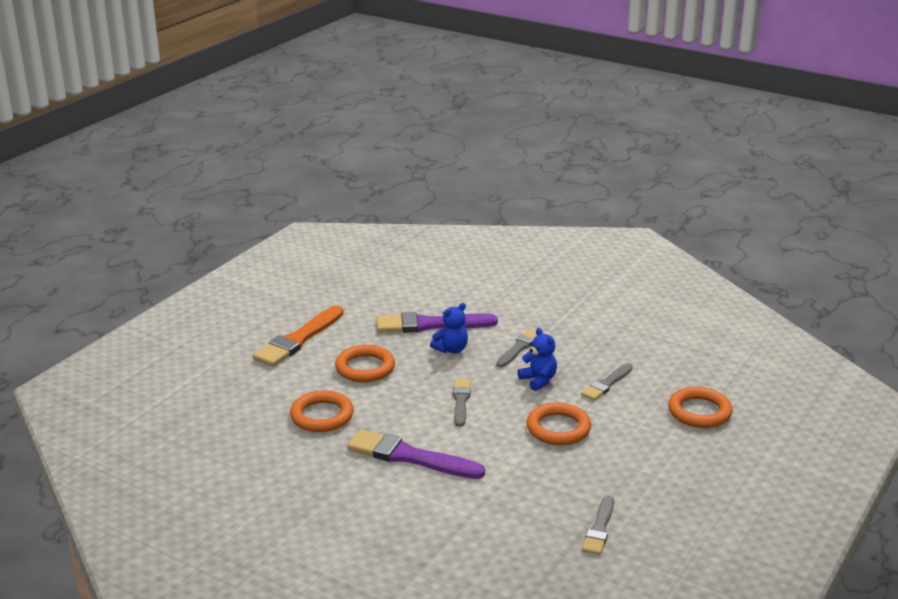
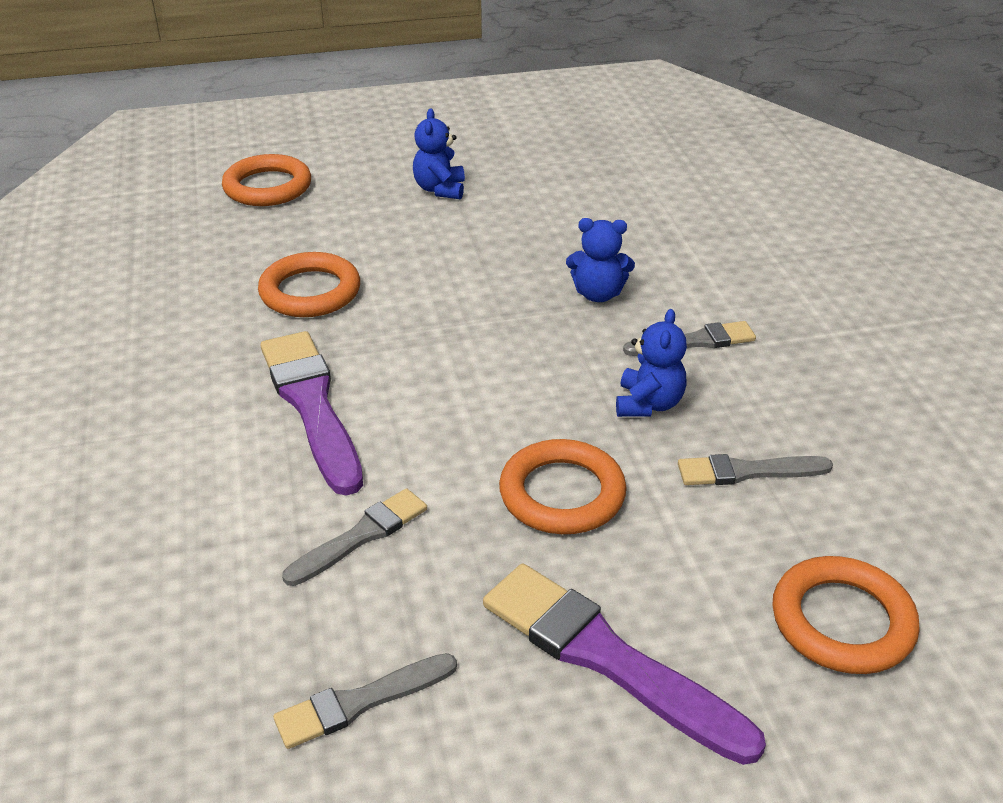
camera: 45 degrees right, 10 degrees up
(298, 339) = (440, 189): orange brush -> blue teddy bear
(365, 368) = (454, 261): orange ring -> orange ring (267, 187)
(430, 325) = (623, 249): purple brush -> purple brush (607, 658)
(461, 401) = (495, 370): grey brush -> grey brush (361, 536)

